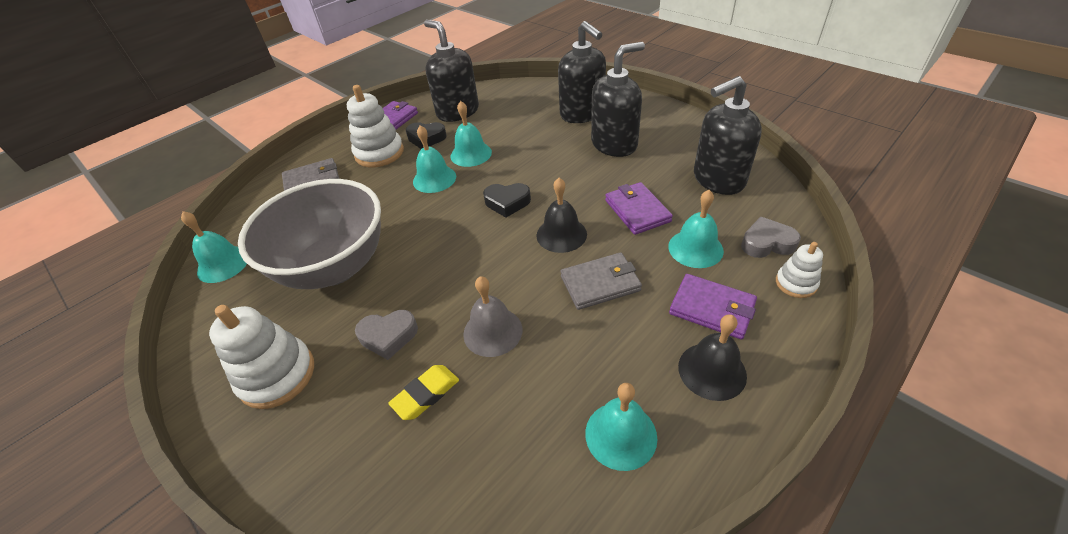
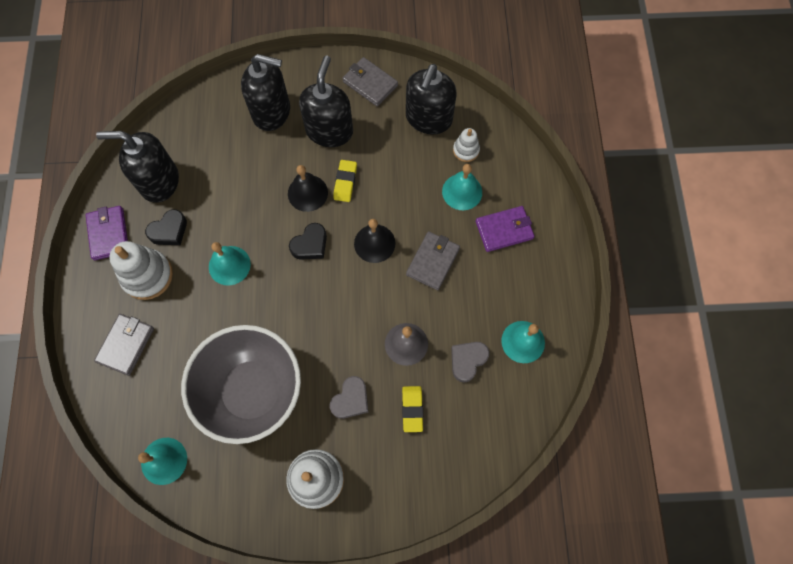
camera: 50 degrees left, 25 degrees up
(471, 154) = (229, 220): turquoise bell -> none
(587, 181) = (345, 182): none -> yellow eraser
(637, 211) = (402, 186): purple wallet -> none
(686, 133) = (370, 83): none -> grey wallet
(712, 371) = (533, 270): black bell -> black bell (307, 193)
(767, 243) = (496, 157): grey heart -> grey heart (467, 361)
(796, 283) = (531, 177): white stacking toy -> white stacking toy (466, 150)

